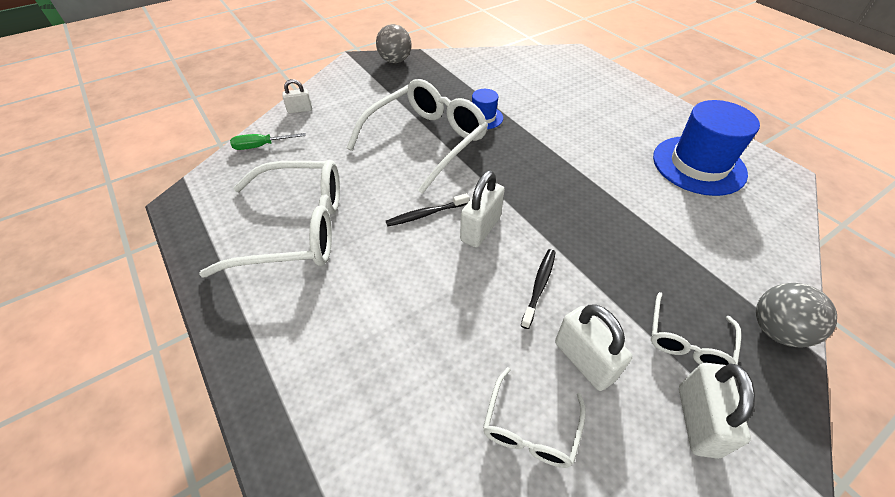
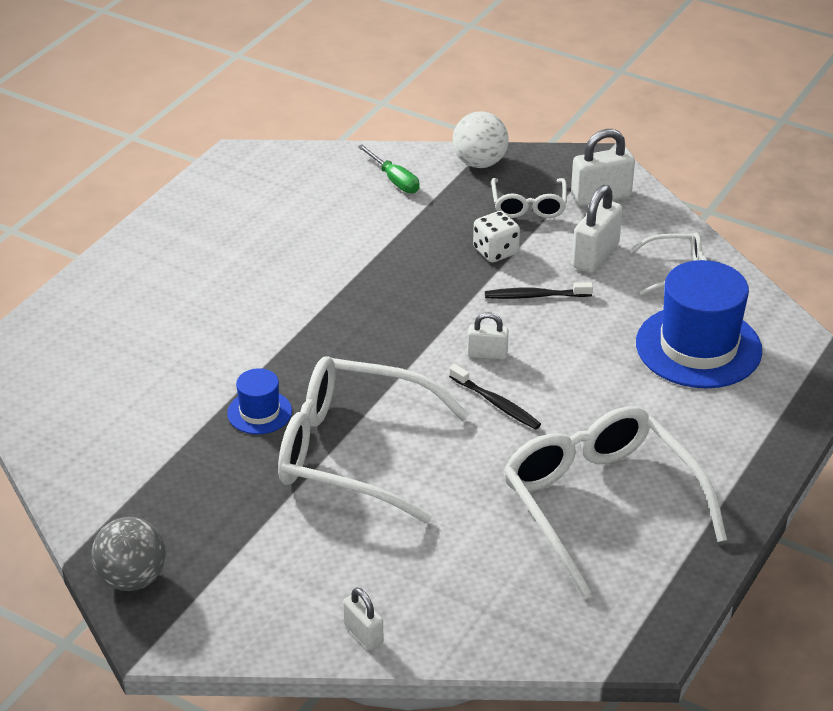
camera: 115 degrees left, 10 degrees down
(261, 146) = (482, 628): green screwdriver -> green screwdriver (394, 180)
(480, 229) = (487, 354): white padlock -> white padlock, size x0.60
(614, 284) = (495, 251): none -> white dice
(687, 340) = (528, 205): white glasses -> white glasses turned 90 degrees clockwise
(698, 165) = (258, 214): blue hat -> blue hat (698, 347)
(776, 330) = (479, 163): grey ball -> white ball

